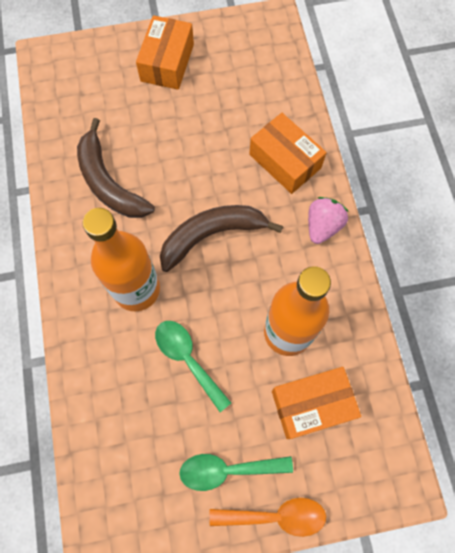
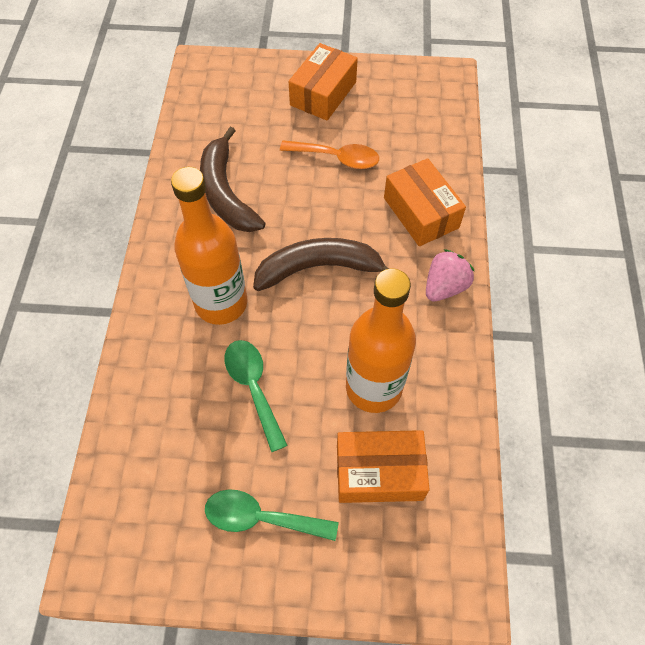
camera: 15 degrees right, 10 degrees down
(275, 516) = (301, 585): orange spoon -> orange spoon (336, 158)

